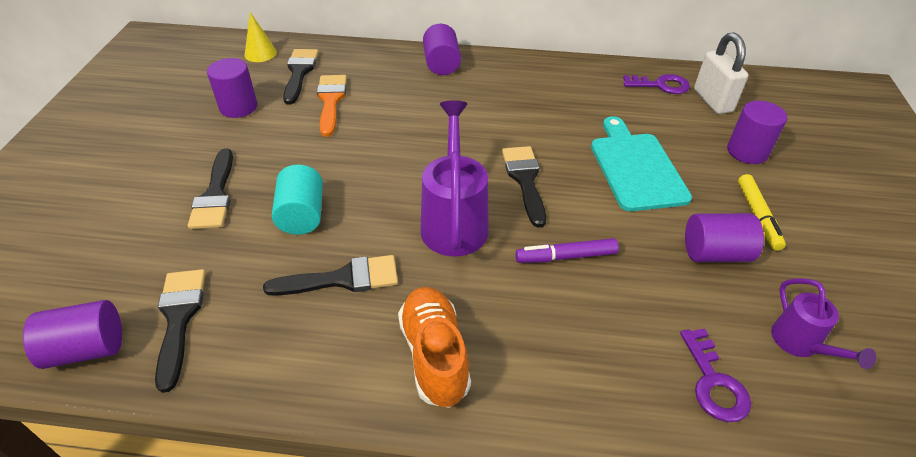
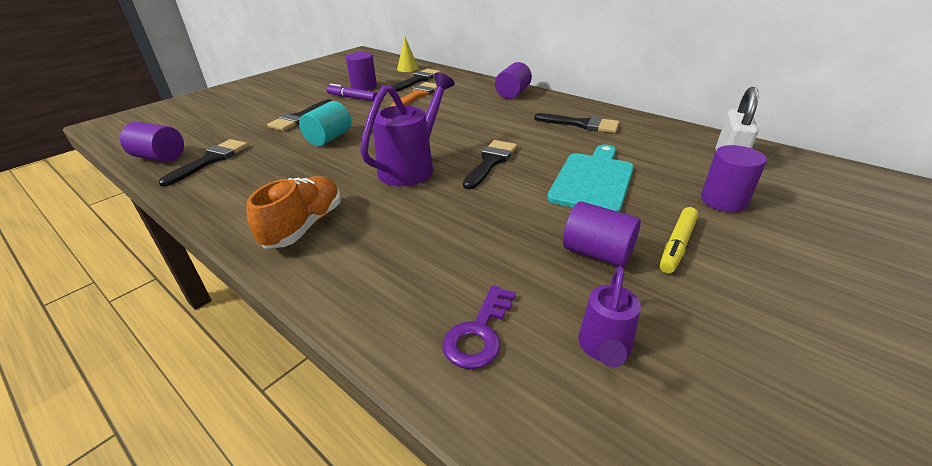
camera: 35 degrees right, 10 degrees down
(343, 279) = (308, 172): black brush -> black brush (582, 124)
(566, 257) = (463, 210): purple marker -> purple marker (352, 98)
(660, 85) = (684, 140): purple key -> none

